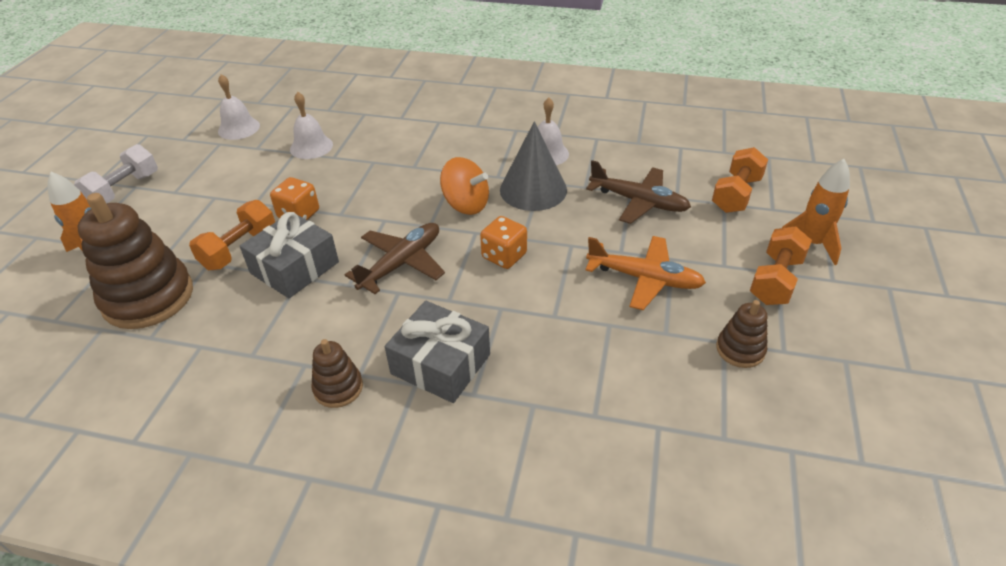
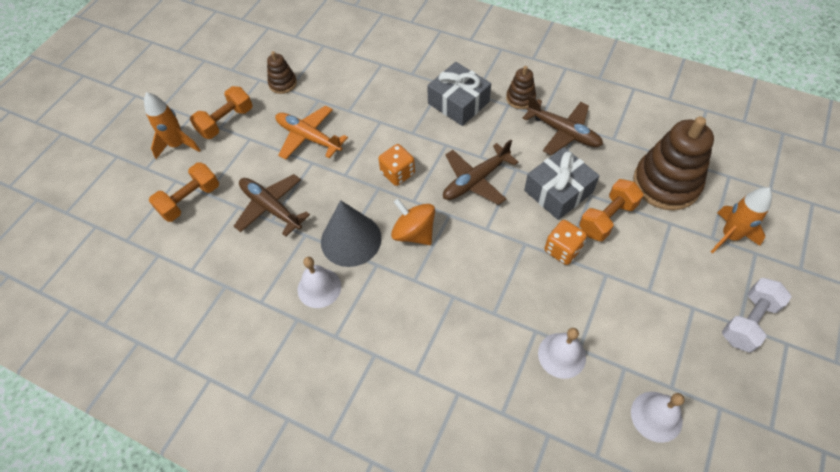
camera: 165 degrees left, 15 degrees up
(275, 343) = (563, 132): none -> brown plane

